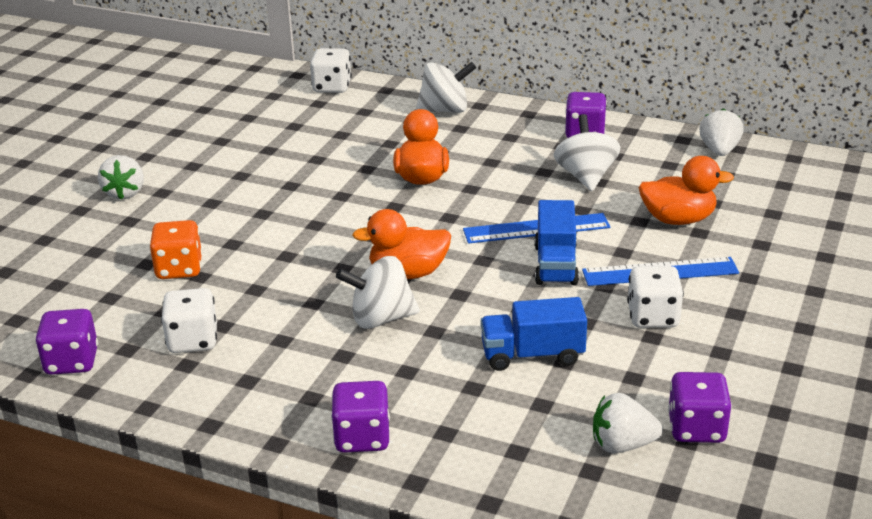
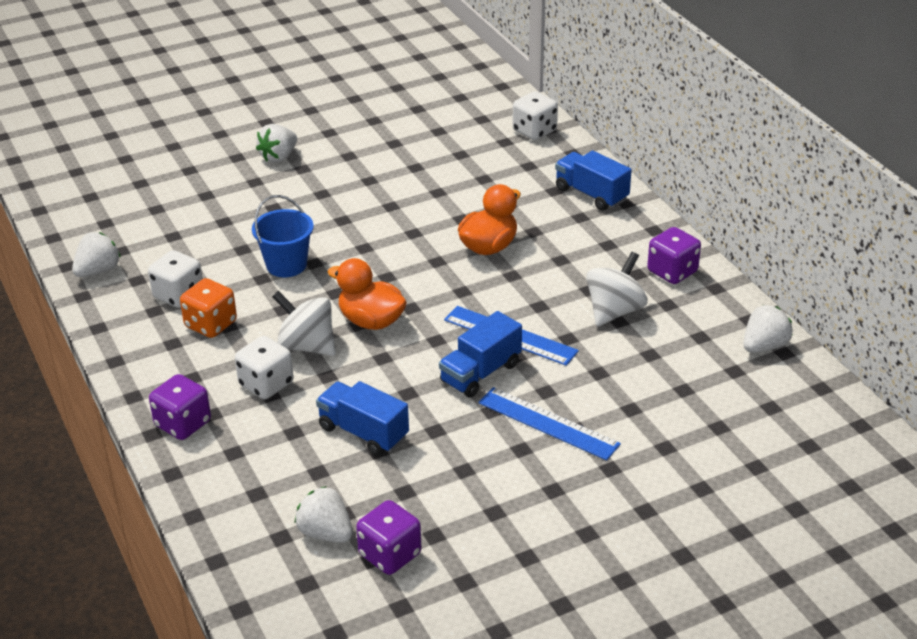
camera: 40 degrees right, 5 degrees up
(72, 362) = (98, 271): purple dice -> white strawberry
(179, 269) = (237, 236): orange dice -> orange dice (211, 324)
(263, 268) = (286, 265): none -> blue bucket
(445, 110) = (591, 194): white spinning top -> blue truck
(653, 317) = (487, 455): white dice -> white dice (266, 384)
(678, 219) = (630, 388): orange duck -> none

